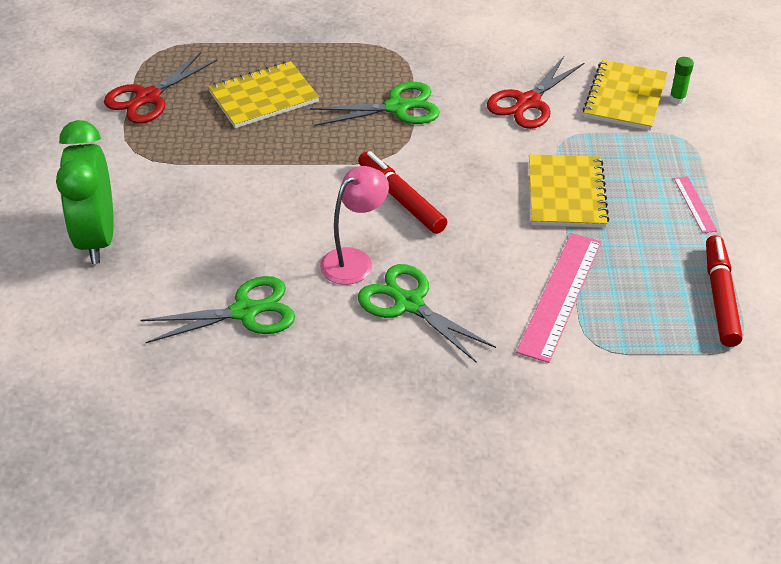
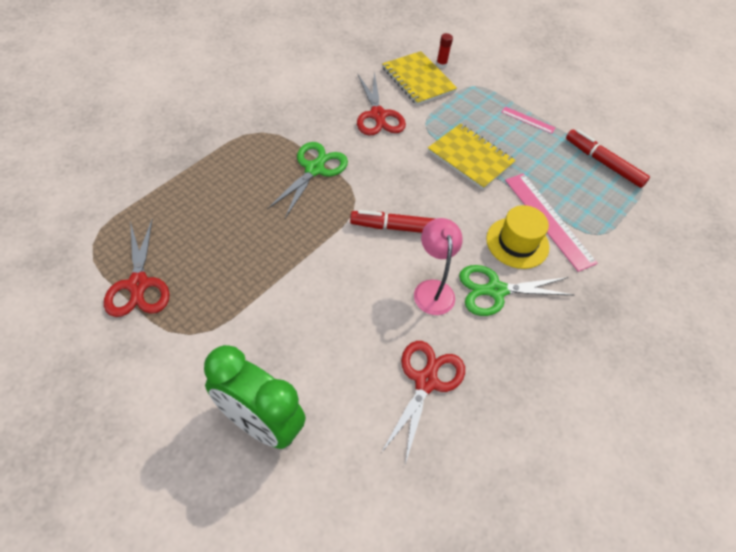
camera: 55 degrees left, 10 degrees up
(245, 311) = (426, 381): green scissors -> red scissors
(263, 97) = (222, 223): yellow notebook -> none
(494, 288) = (517, 243): none -> yellow hat
(677, 99) = (441, 64): green glue stick -> red glue stick

